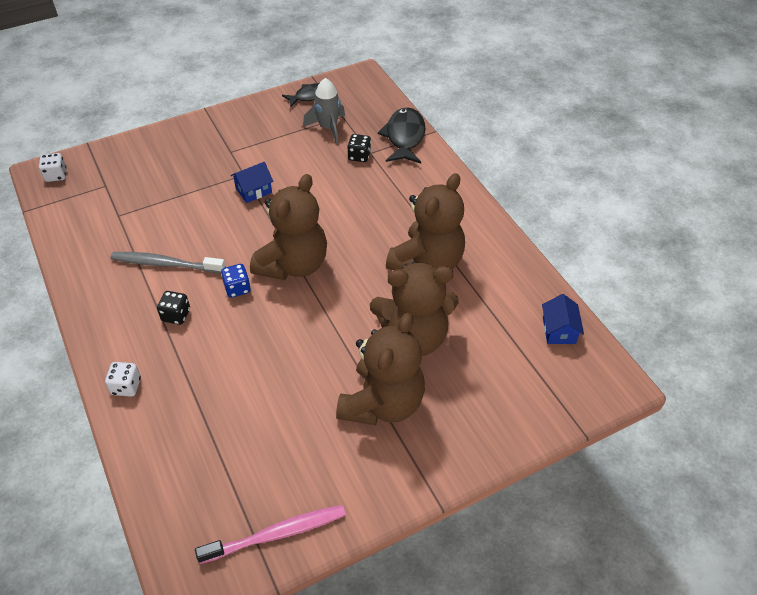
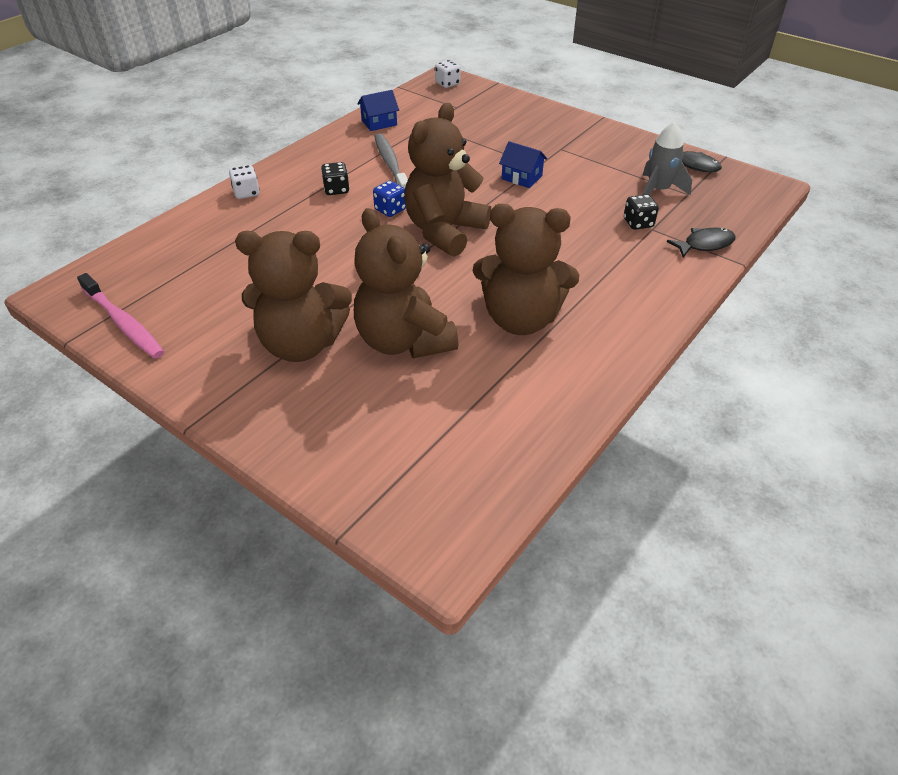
camera: 65 degrees right, 5 degrees down
(293, 264) = (444, 231): brown teddy bear -> brown teddy bear turned 120 degrees clockwise
(404, 137) = (704, 244): black fish -> black fish, size x0.64
(559, 330) = (497, 466): blue house -> blue house (379, 123)

